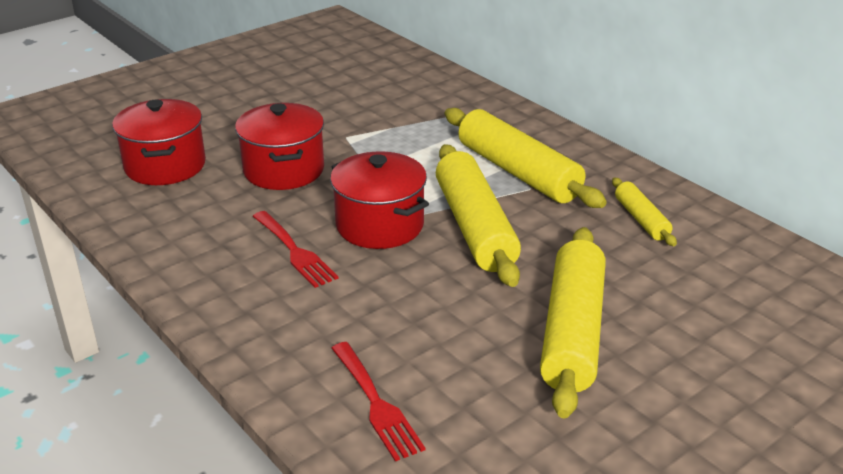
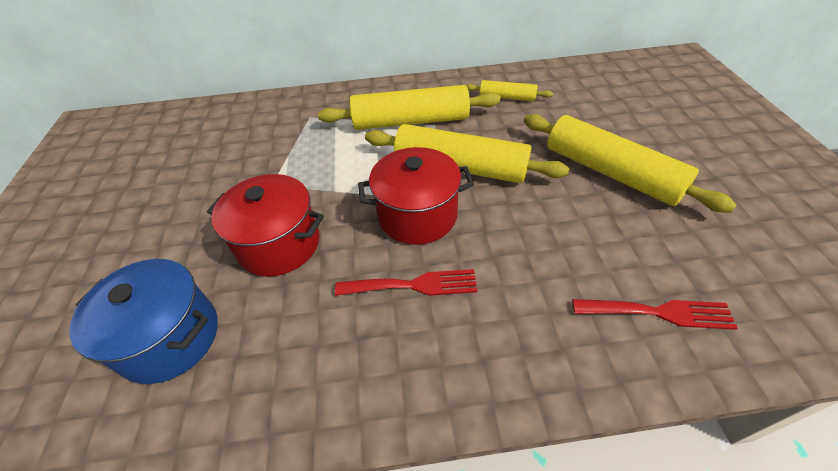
camera: 55 degrees left, 15 degrees up
(165, 166) = (170, 337): red pot -> blue pot

